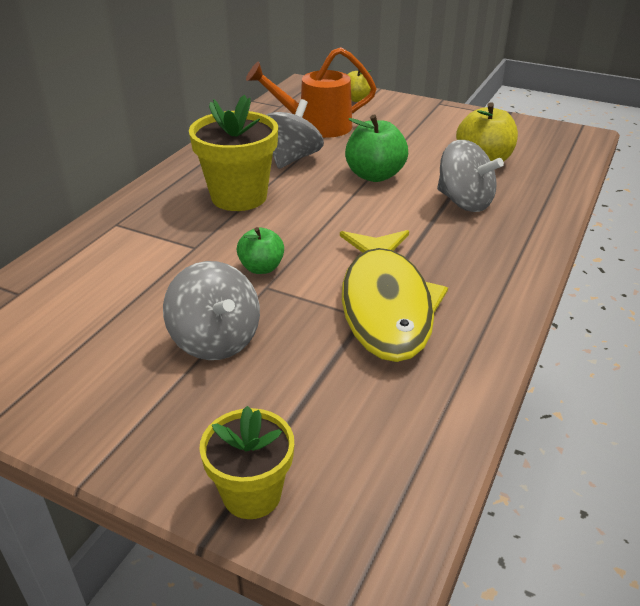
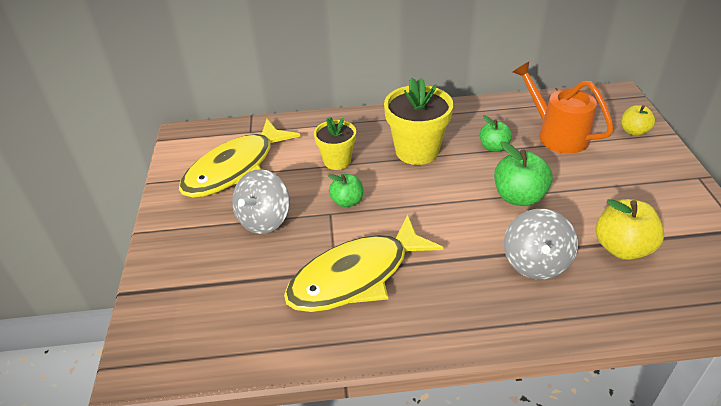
camera: 60 degrees right, 5 degrees up
(78, 332) = (235, 168): none -> yellow fish
(252, 494) = (157, 295): yellow flower pot -> yellow flower pot (337, 161)
(292, 158) = (494, 147): grey spinning top -> green apple

